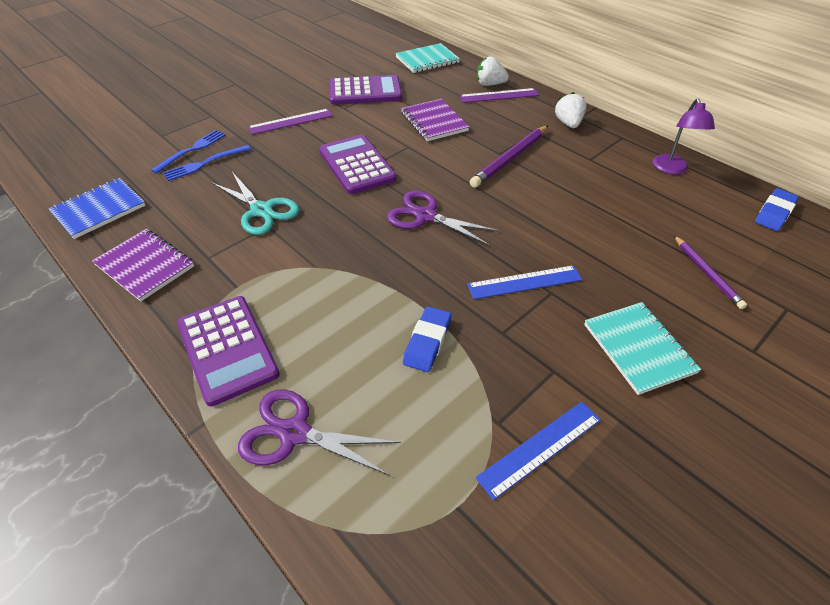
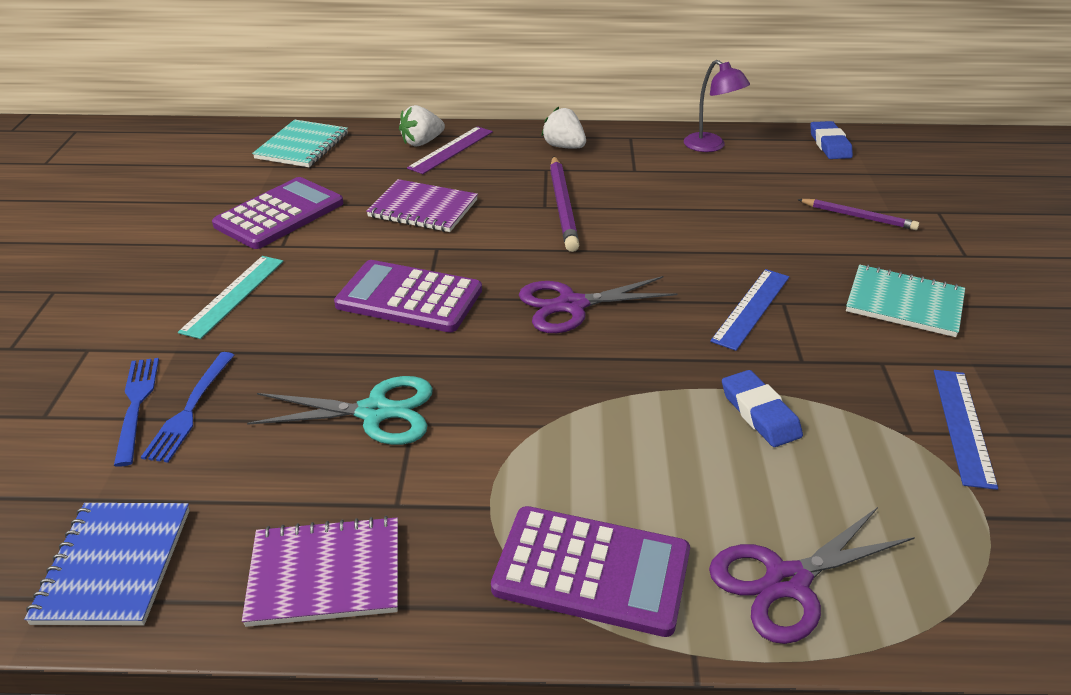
camera: 45 degrees left, 10 degrees down
(290, 121) = (233, 295): purple ruler -> turquoise ruler

